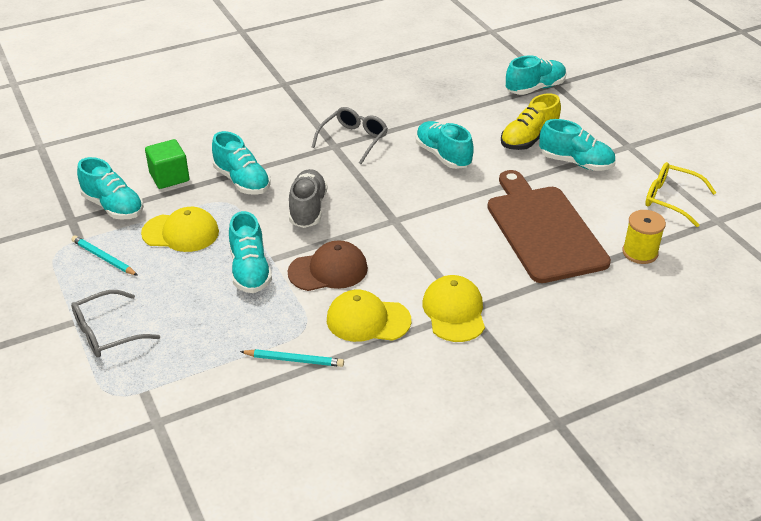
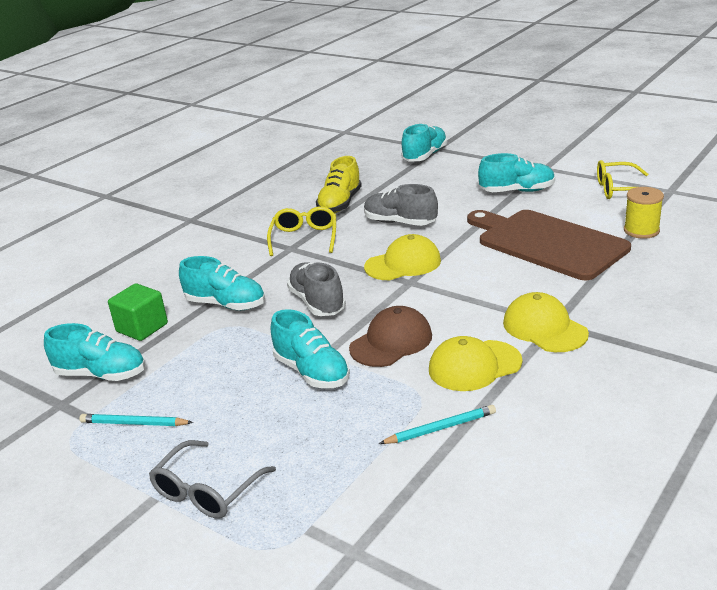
camera: 25 degrees left, 10 degrees down
(181, 233) = (202, 369): yellow cap -> yellow cap (403, 264)
(353, 140) = (304, 238): grey glasses -> yellow glasses
(443, 156) = (400, 222): turquoise shoe -> grey shoe
(529, 139) = (460, 189): yellow shoe -> yellow shoe (340, 204)

